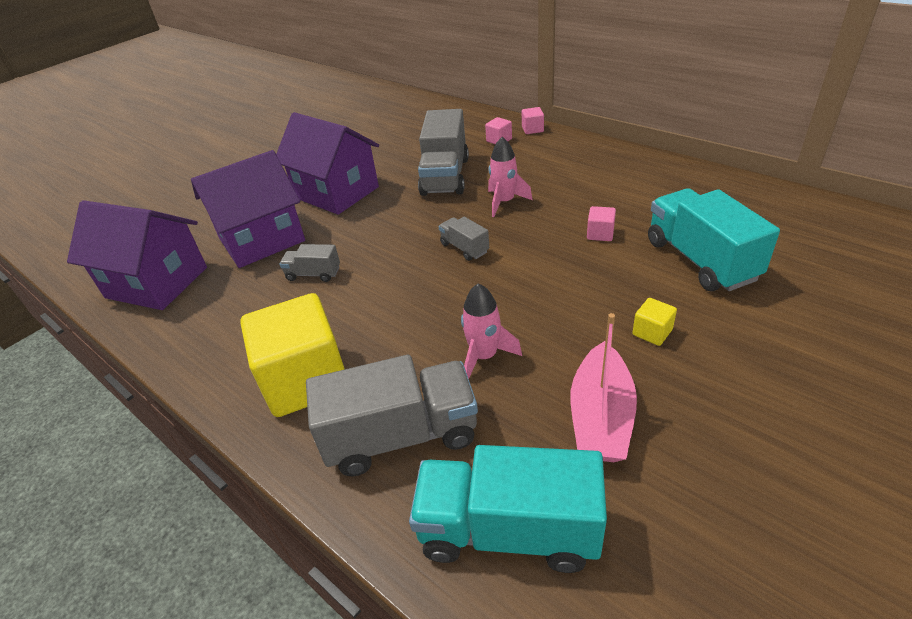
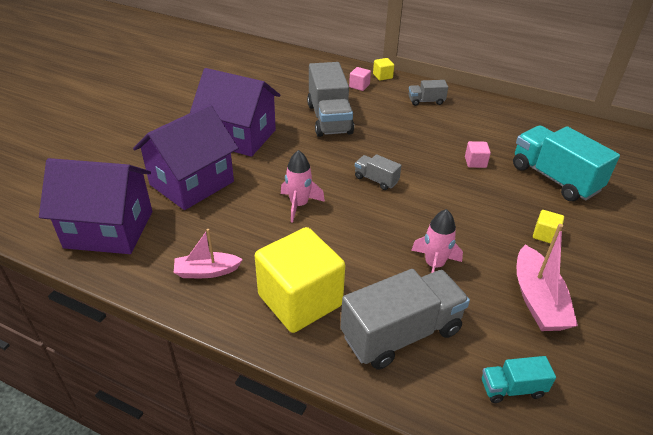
camera: 20 degrees left, 0 degrees up
(226, 336) = (207, 271): none -> pink boat
(313, 274) = (257, 210): grey truck -> grey truck (426, 101)
(504, 202) = (389, 139): pink rocket -> pink rocket (299, 205)
(508, 530) = (512, 388): turquoise truck -> turquoise truck, size x0.49
(532, 129) = (382, 76): pink cube -> yellow cube

